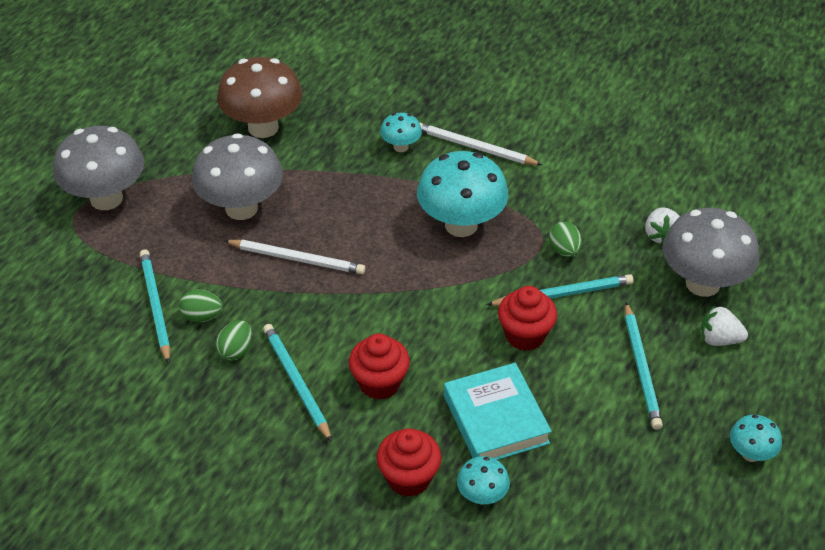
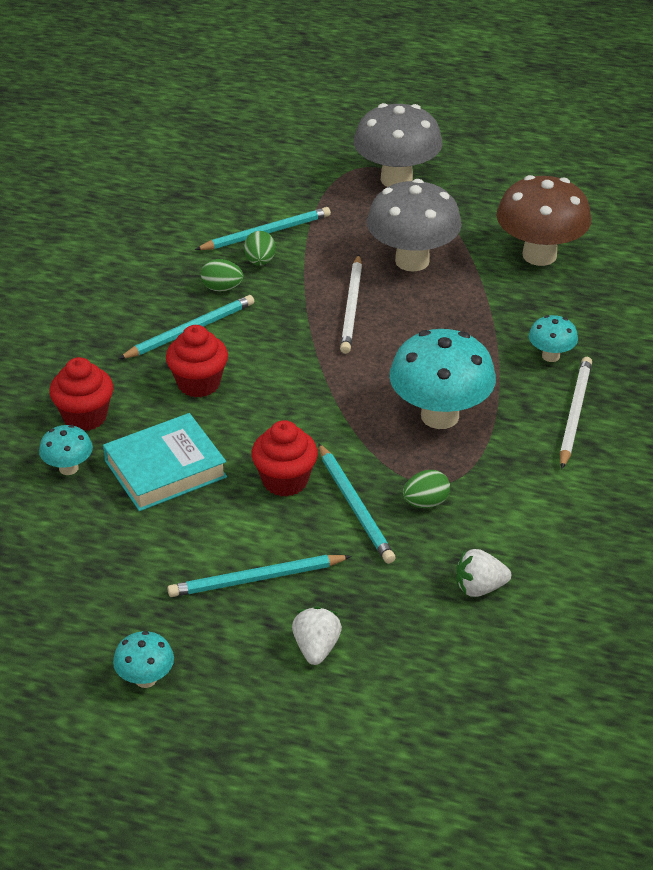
camera: 80 degrees right, 5 degrees down
(702, 283) = (406, 630): grey mushroom -> none

